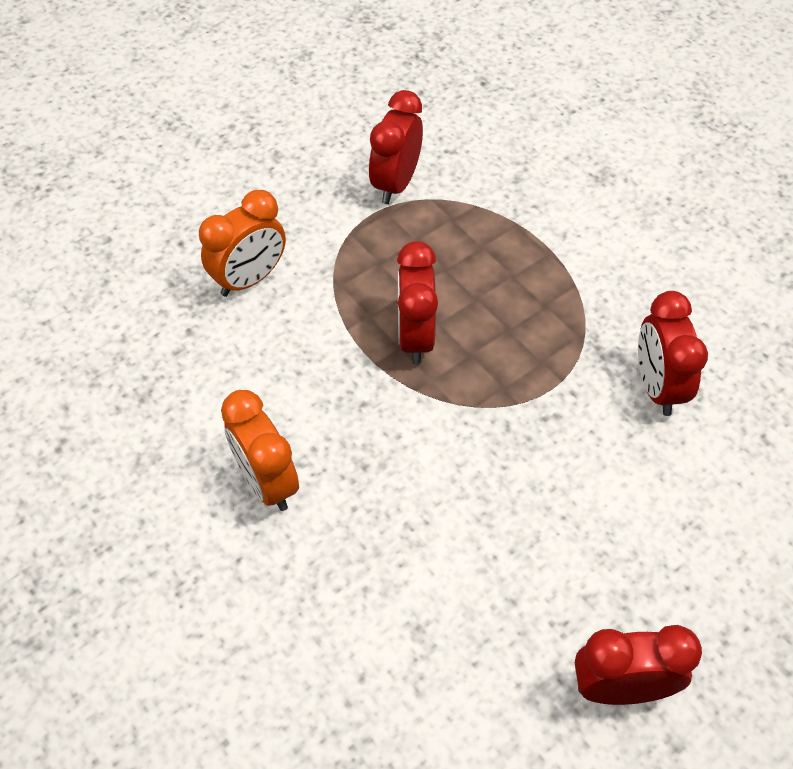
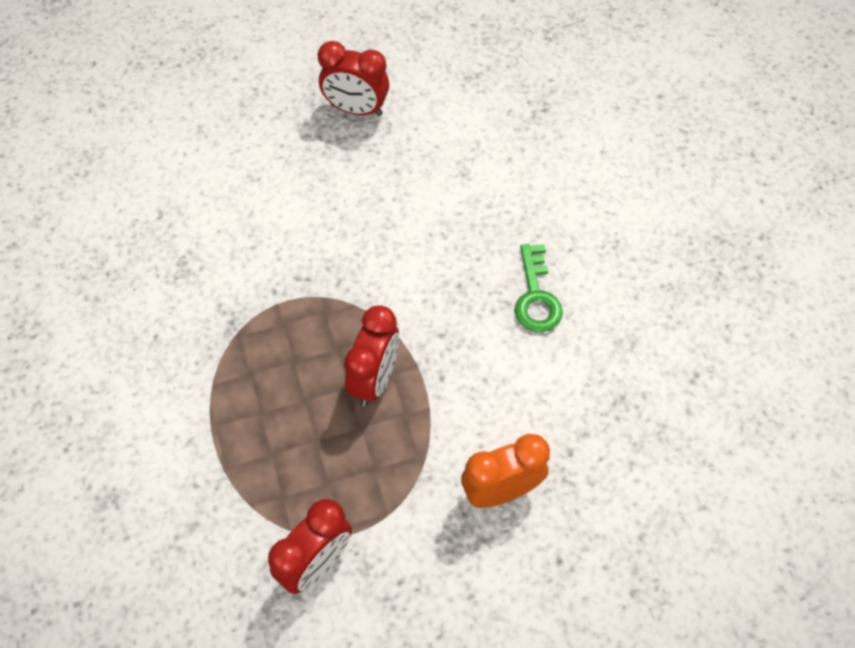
camera: 160 degrees left, 5 degrees up
(266, 482) = (536, 296): orange clock -> green key
(657, 387) = (208, 275): red clock -> none

